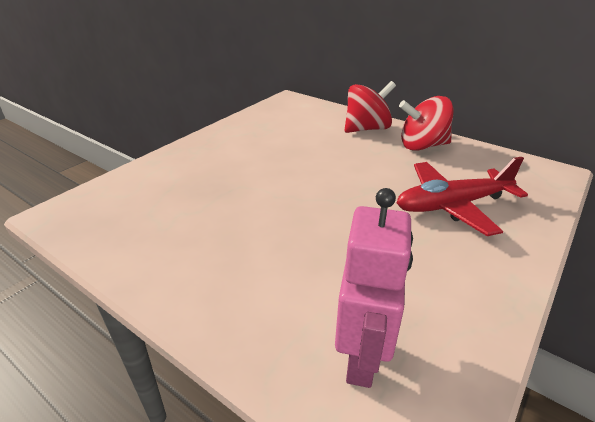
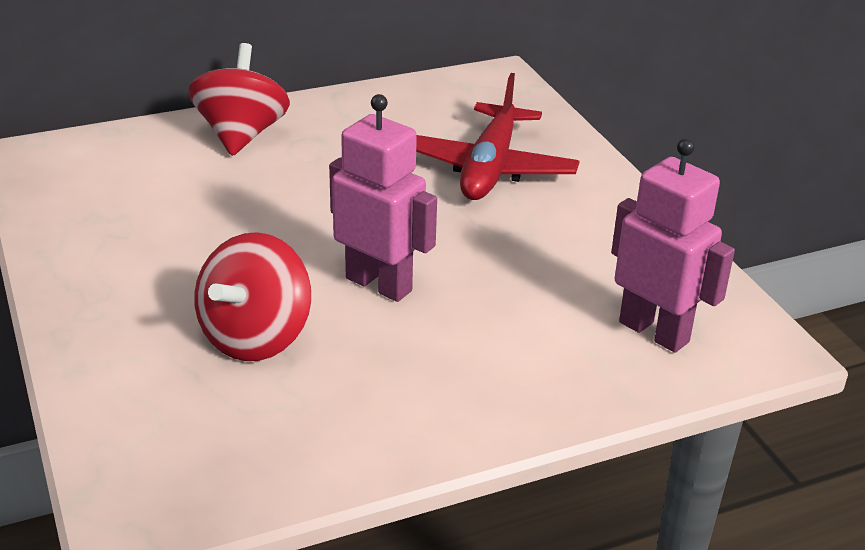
camera: 60 degrees left, 0 degrees up
(290, 211) = (379, 284): none -> pink robot
(422, 146) = (344, 119): red spinning top -> red spinning top (256, 337)

